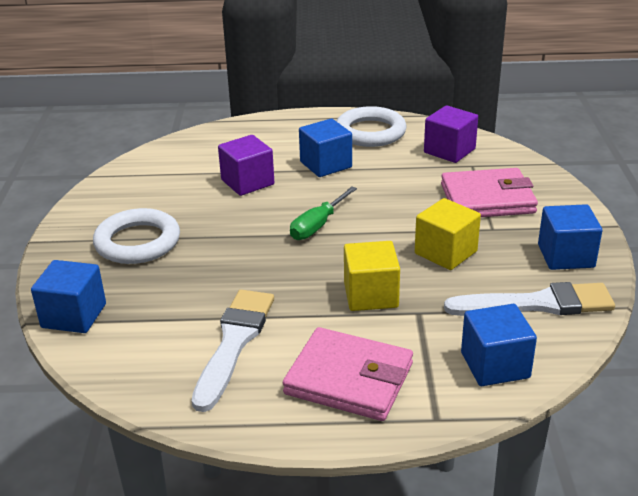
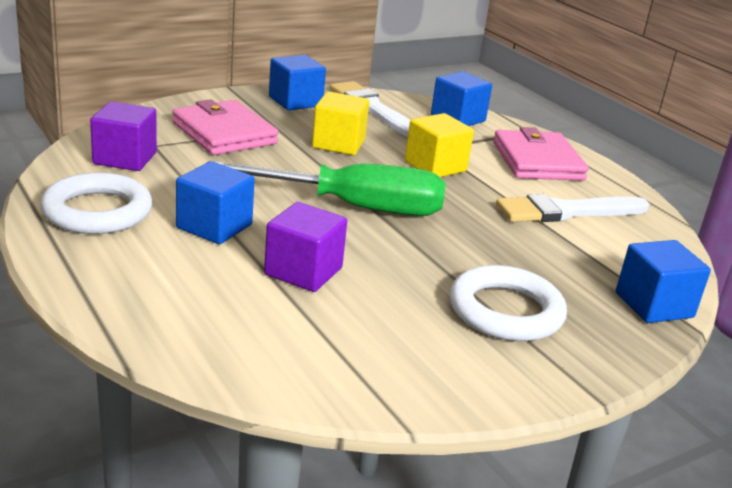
camera: 125 degrees left, 5 degrees down
(318, 225) = (355, 207): green screwdriver -> green screwdriver, size x1.87

